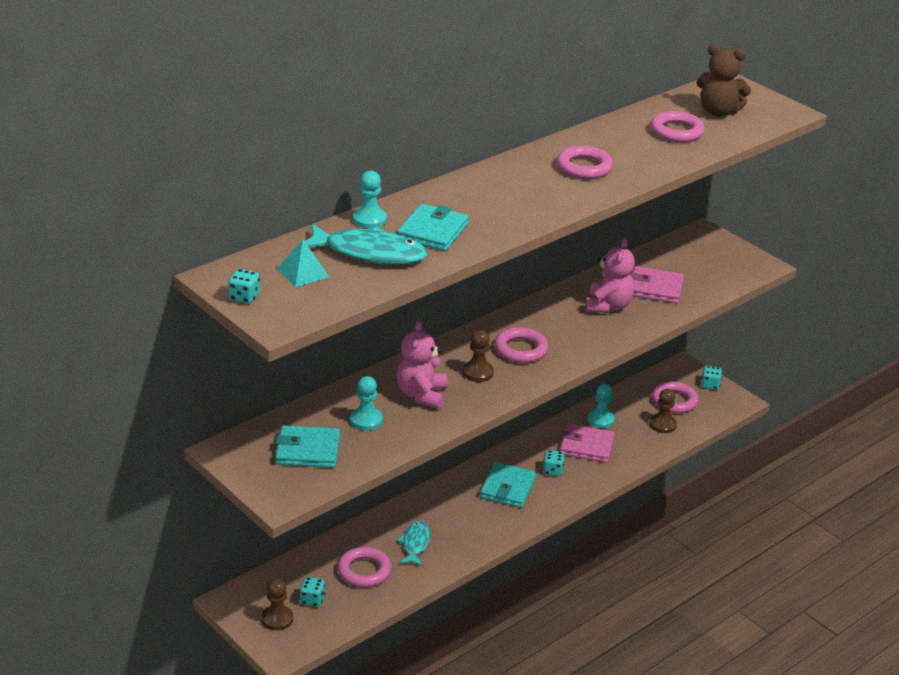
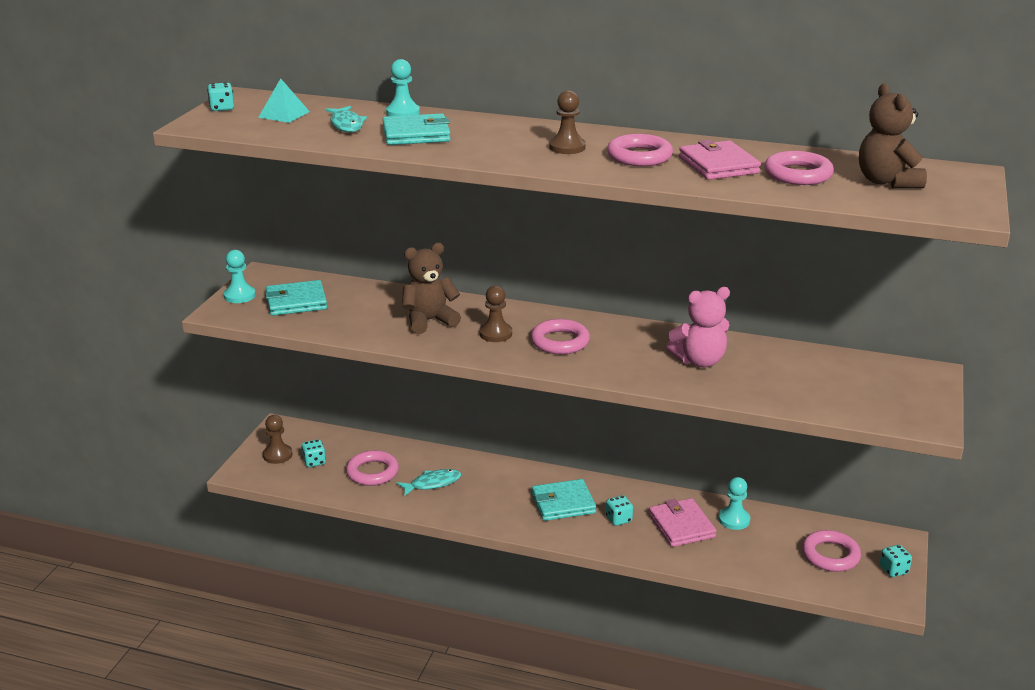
camera: 60 degrees right, 5 degrees down
(307, 450) = (296, 302): turquoise wallet -> turquoise wallet turned 75 degrees counterclockwise
(366, 420) = (364, 310): turquoise pawn -> turquoise pawn (239, 296)
(369, 253) = (346, 125): turquoise fish -> turquoise fish, size x0.59
(421, 395) = (429, 321): pink teddy bear -> brown teddy bear
(655, 288) = (773, 376): pink wallet -> pink wallet (718, 165)
(662, 425) = (779, 561): brown pawn -> brown pawn (567, 147)

